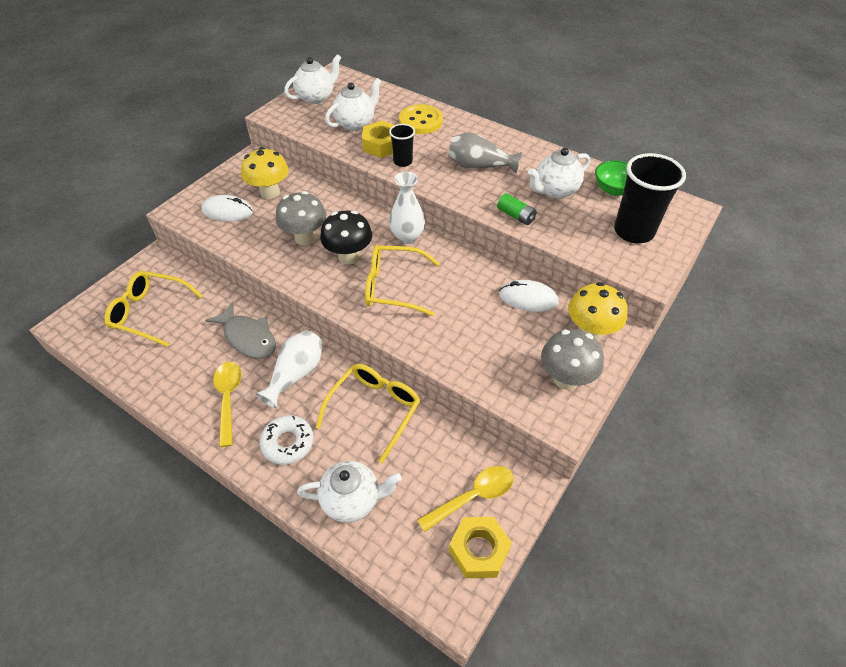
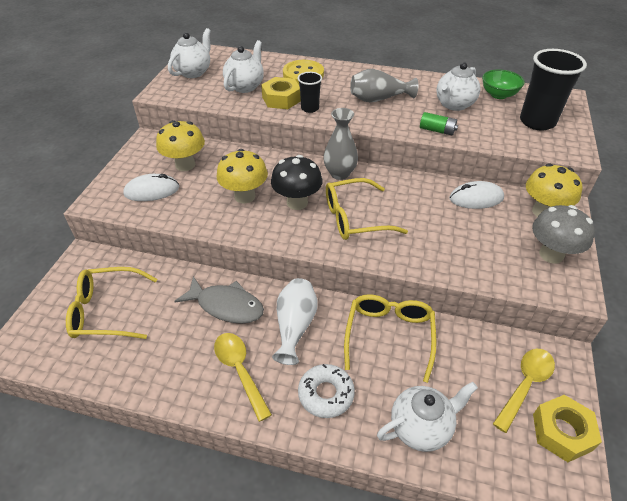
camera: 20 degrees left, 5 degrees down
(305, 238) = (245, 196): grey mushroom -> yellow mushroom
(407, 237) = (339, 173): white vase -> grey vase

